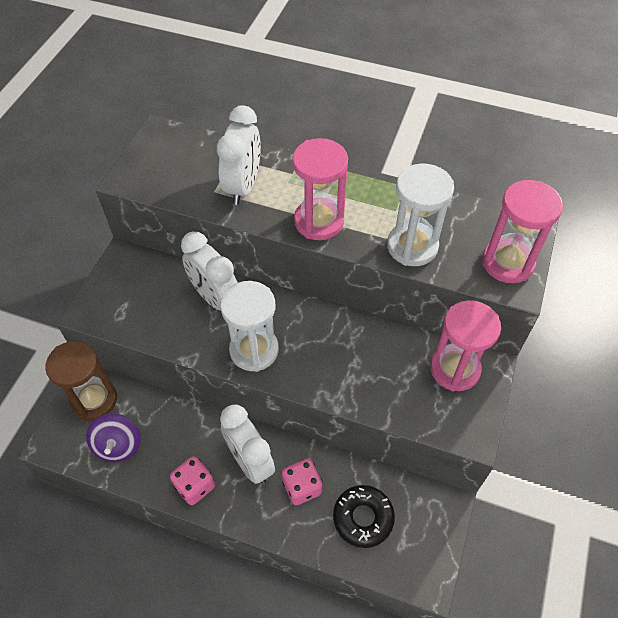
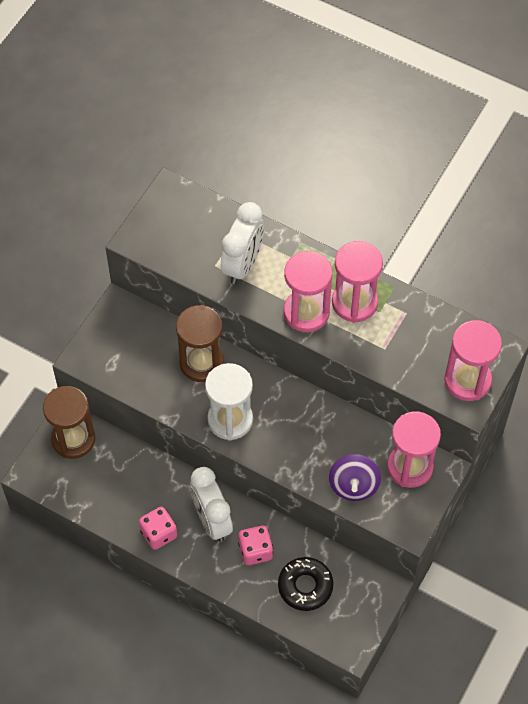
camera: 10 degrees right, 5 degrees up
(118, 445) = (93, 486): purple spinning top -> purple spinning top (353, 485)
(215, 298) = (201, 363): white clock -> brown hourglass
(367, 205) = (354, 302): none -> pink hourglass
(412, 246) = (385, 351): white hourglass -> none

